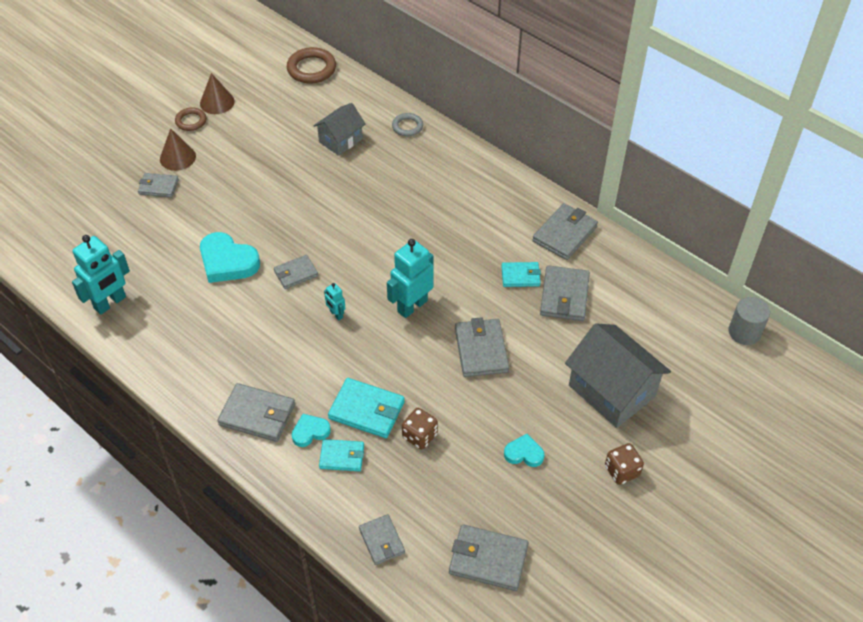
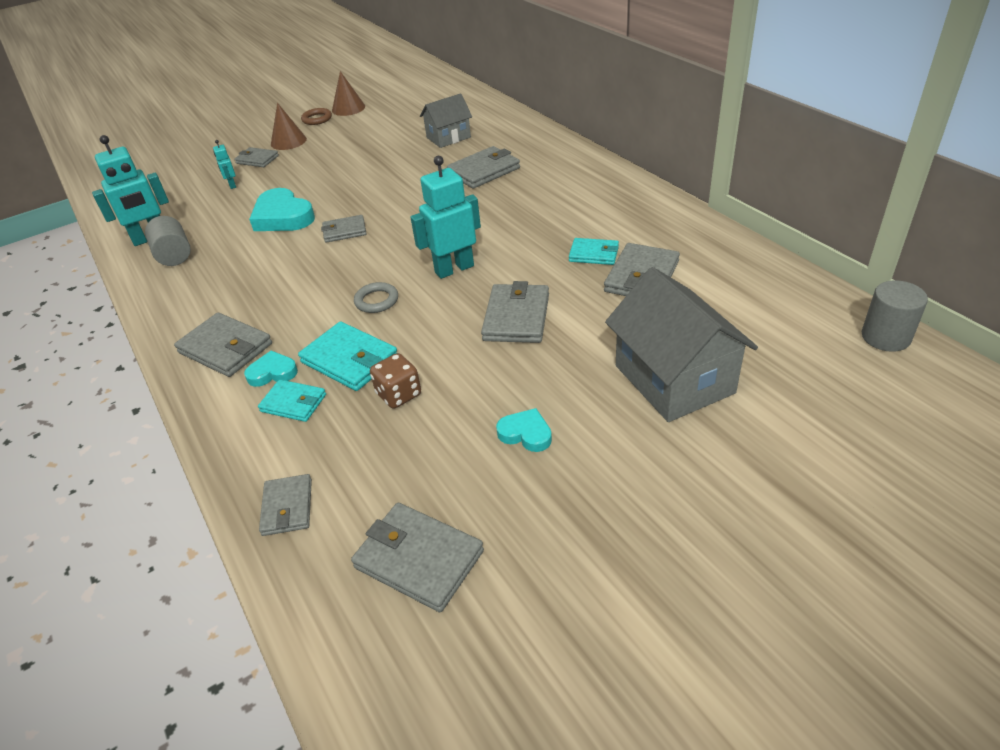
camera: 20 degrees right, 10 degrees down
(148, 321) = (174, 255): none -> grey cylinder
(311, 69) = (448, 91): brown ring -> none
(336, 314) = (366, 268): turquoise robot -> turquoise robot (232, 185)
(407, 126) = (521, 131): grey ring -> grey ring (376, 301)
(564, 234) = (661, 222): grey wallet -> grey wallet (484, 171)
(621, 471) = (660, 476): brown dice -> none

